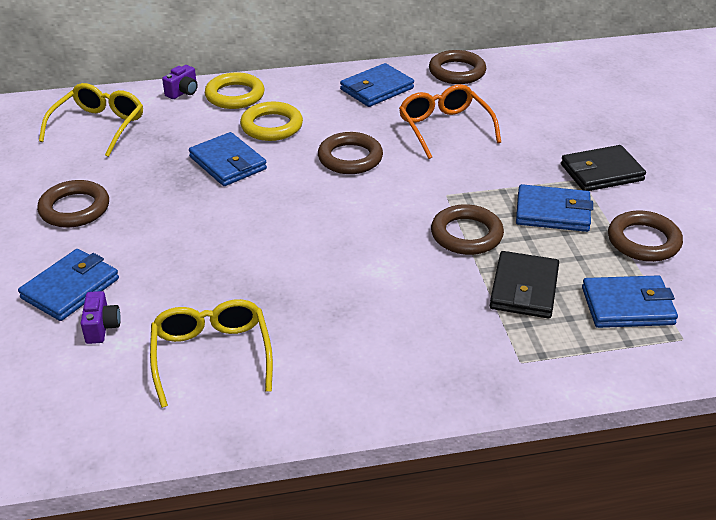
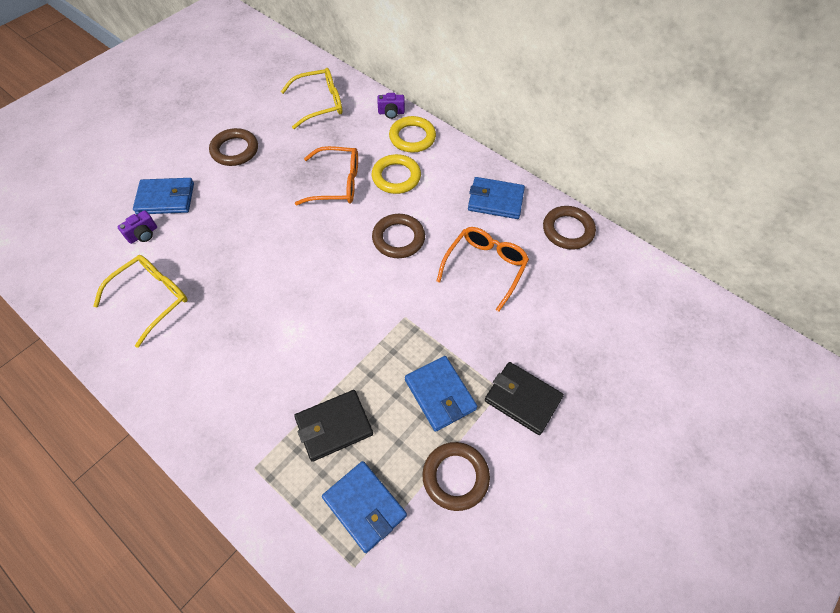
camera: 50 degrees right, 20 degrees up
(228, 163) = (337, 183): blue wallet -> orange glasses
(466, 234) = (368, 356): brown ring -> none

